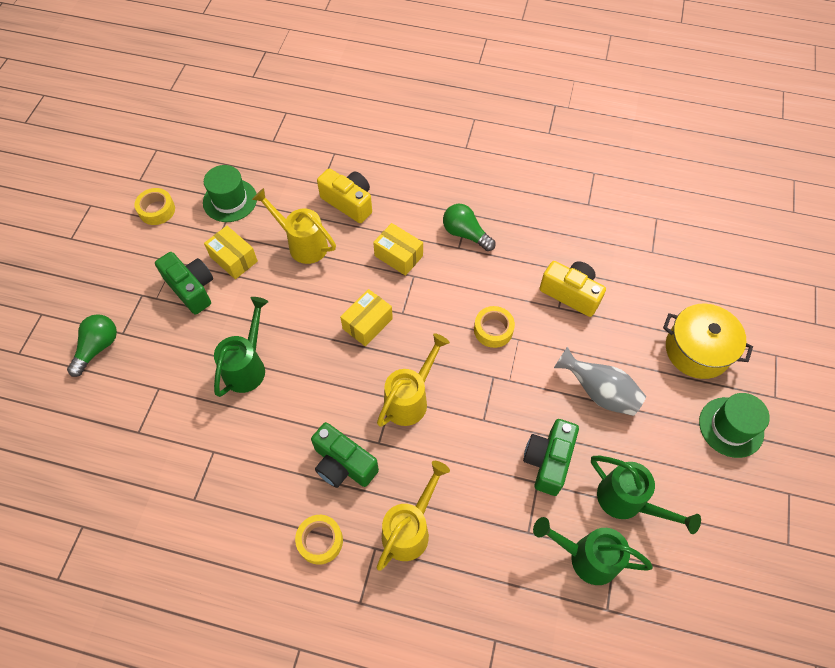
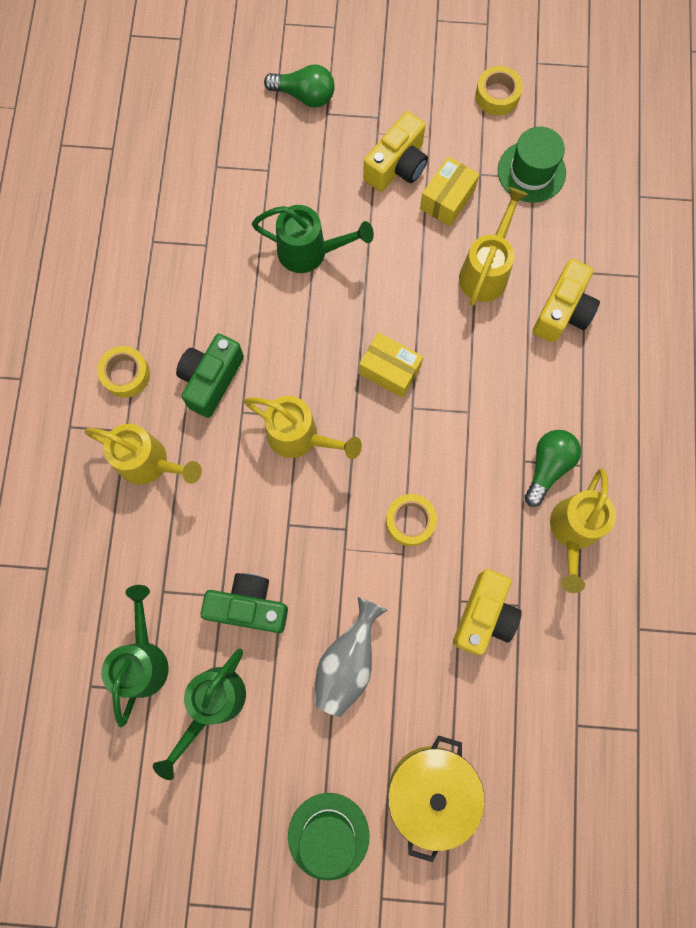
camera: 80 degrees right, 15 degrees up
(191, 289) = (397, 166): green camera -> yellow camera
(398, 256) = (494, 388): yellow box -> none
(515, 228) = (573, 531): none -> yellow watering can

